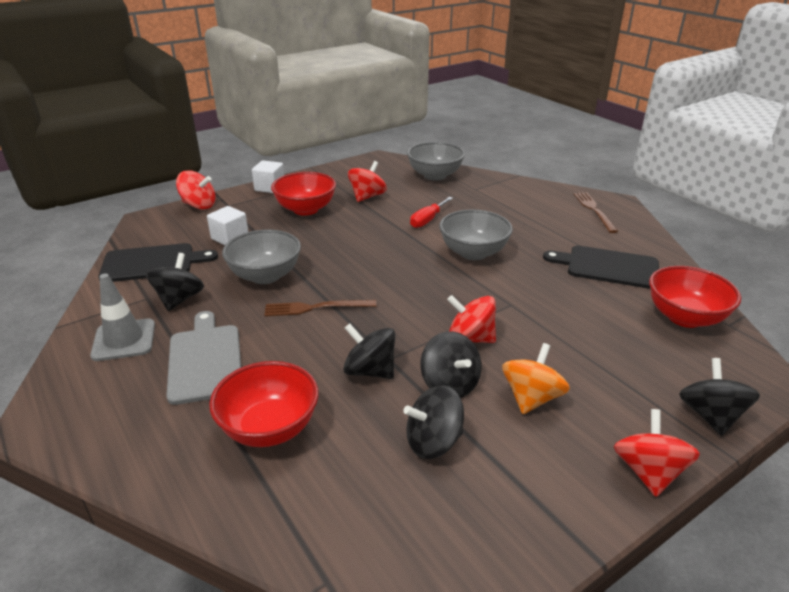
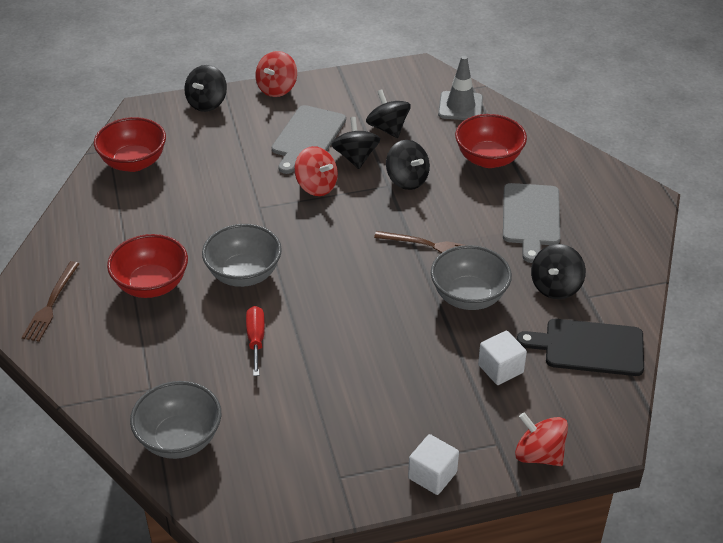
camera: 160 degrees left, 10 degrees up
(124, 340) = (600, 252): grey traffic cone -> grey traffic cone (460, 106)
(305, 209) = (395, 403): red bowl -> red bowl (151, 285)
(367, 196) = (303, 411): red spinning top -> none
(427, 220) = (256, 339): red screwdriver -> red screwdriver turned 60 degrees counterclockwise
(433, 442) = (388, 128): black spinning top -> black spinning top turned 120 degrees counterclockwise
(531, 398) = (307, 137): orange spinning top -> grey cutting board
(608, 267) = (133, 223): black cutting board -> none

